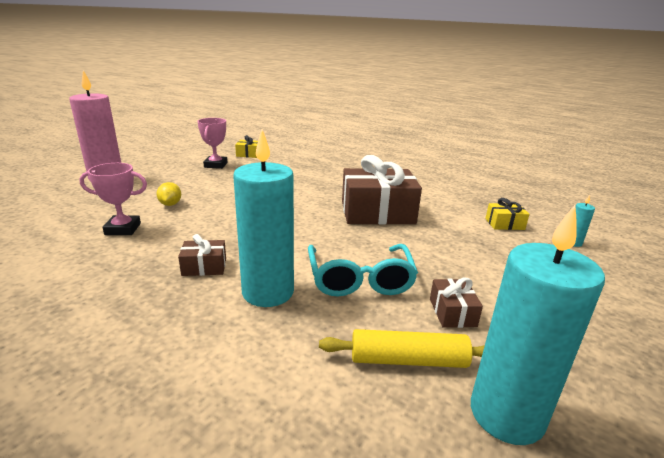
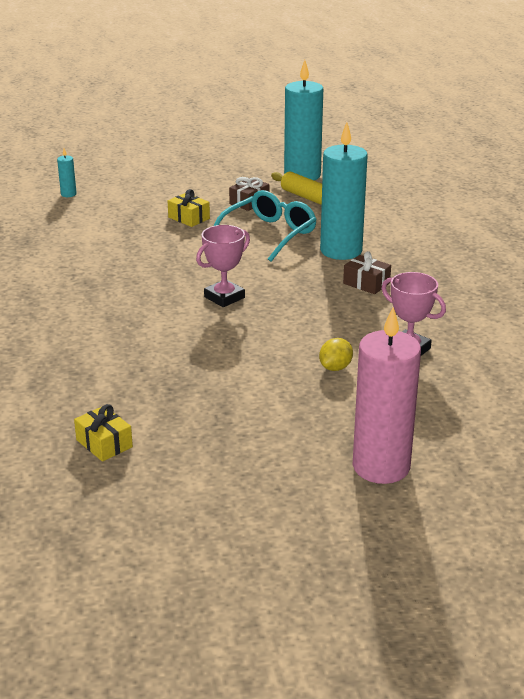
camera: 135 degrees left, 5 degrees up
(215, 165) = (194, 433): pink trophy -> pink trophy (224, 297)
(377, 212) = (147, 271): brown gift -> none
(504, 224) = (72, 221): yellow gift -> yellow gift (189, 218)

